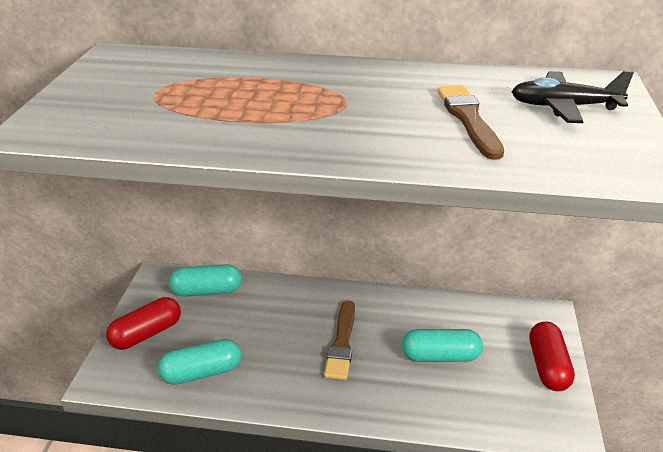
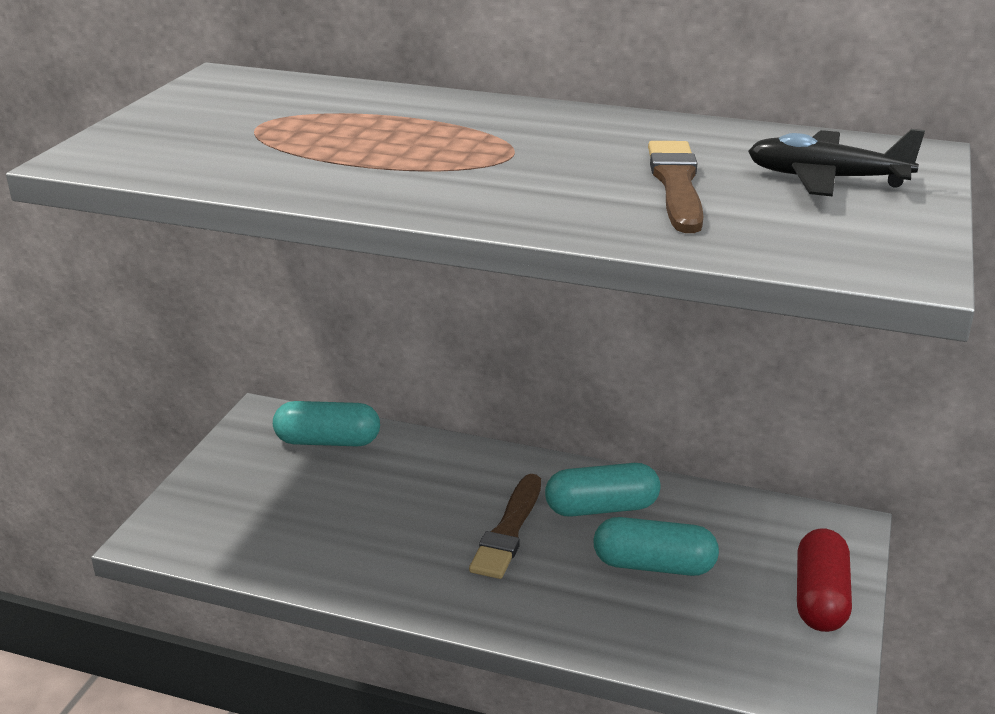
camera: 10 degrees right, 5 degrees down
(146, 334) = (228, 487): red capsule -> none
(202, 372) = (294, 545): turquoise capsule -> turquoise capsule (601, 508)

